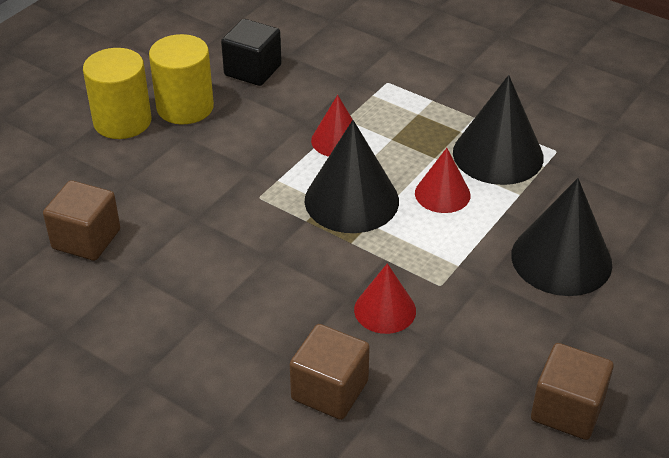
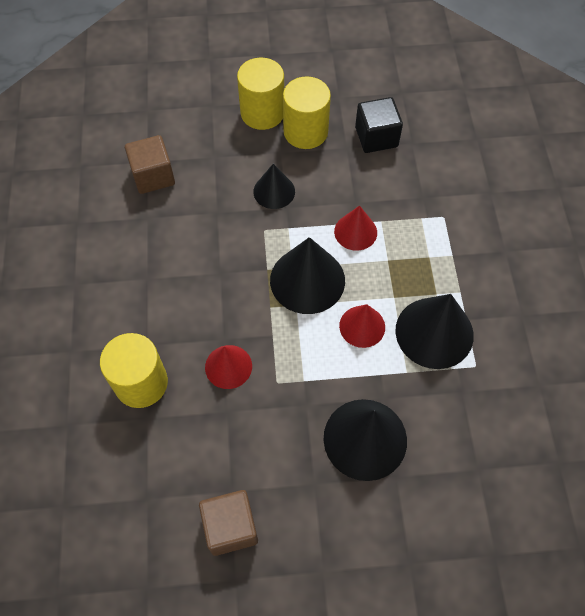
camera: 50 degrees right, 20 degrees up
(224, 165) = (274, 191): none -> black cone
(330, 390) = (141, 383): brown cube -> yellow cylinder

